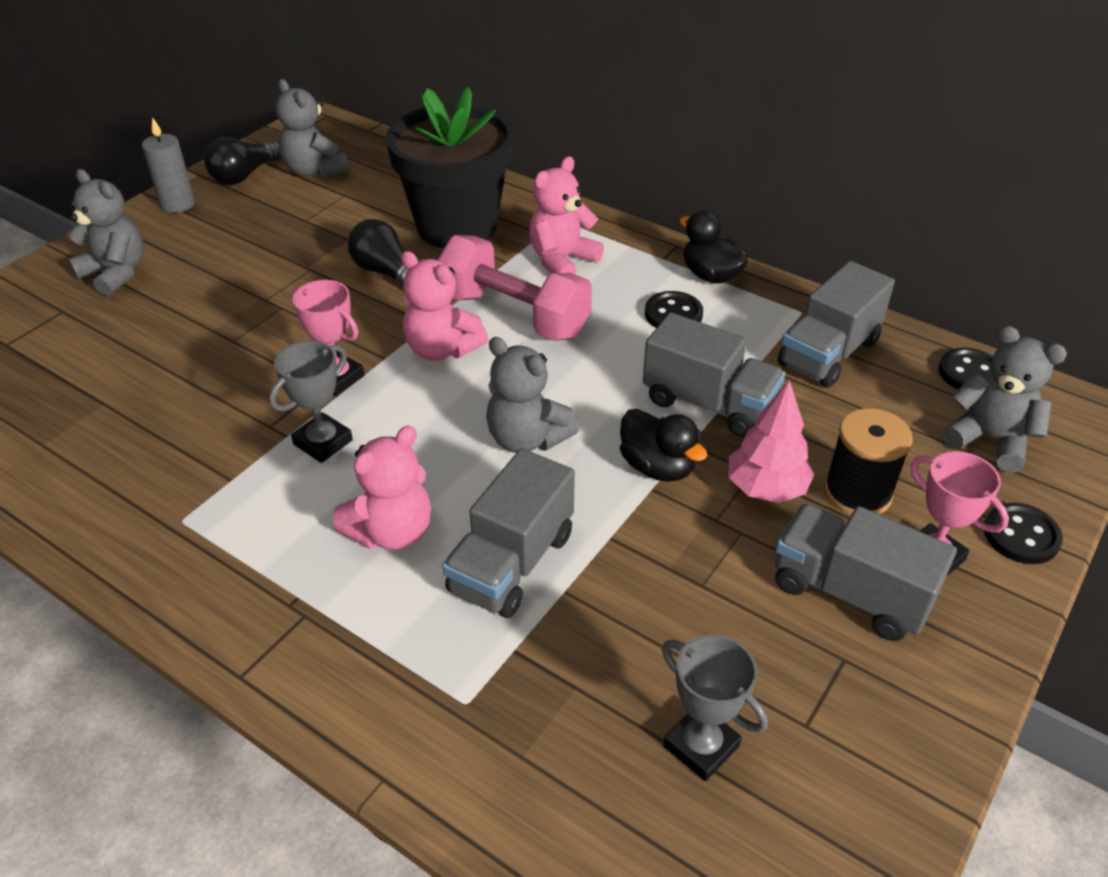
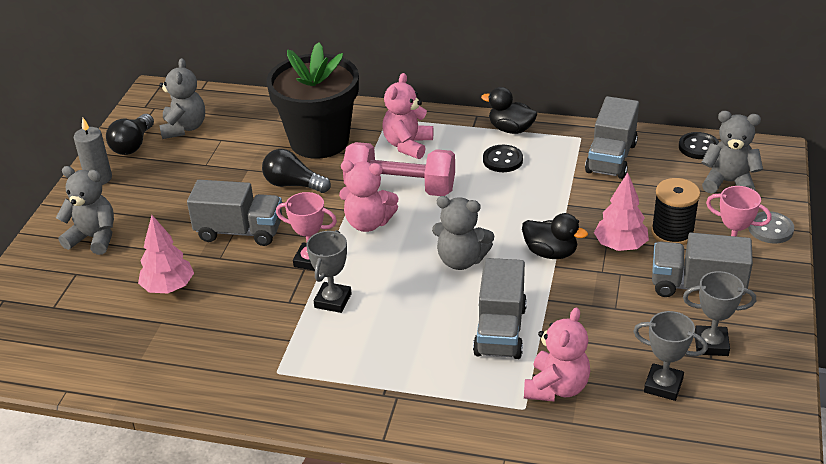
camera: 20 degrees left, 5 degrees down
(146, 361) = (168, 287): none -> pink tree
(314, 170) = (184, 128): grey teddy bear -> grey teddy bear turned 120 degrees counterclockwise
(392, 531) = (416, 337): pink teddy bear -> pink teddy bear (556, 387)
(709, 403) = (558, 208): grey truck -> grey truck (240, 231)
(819, 701) = (711, 344): none -> grey trophy
(1021, 535) = (770, 229): black button -> grey button

